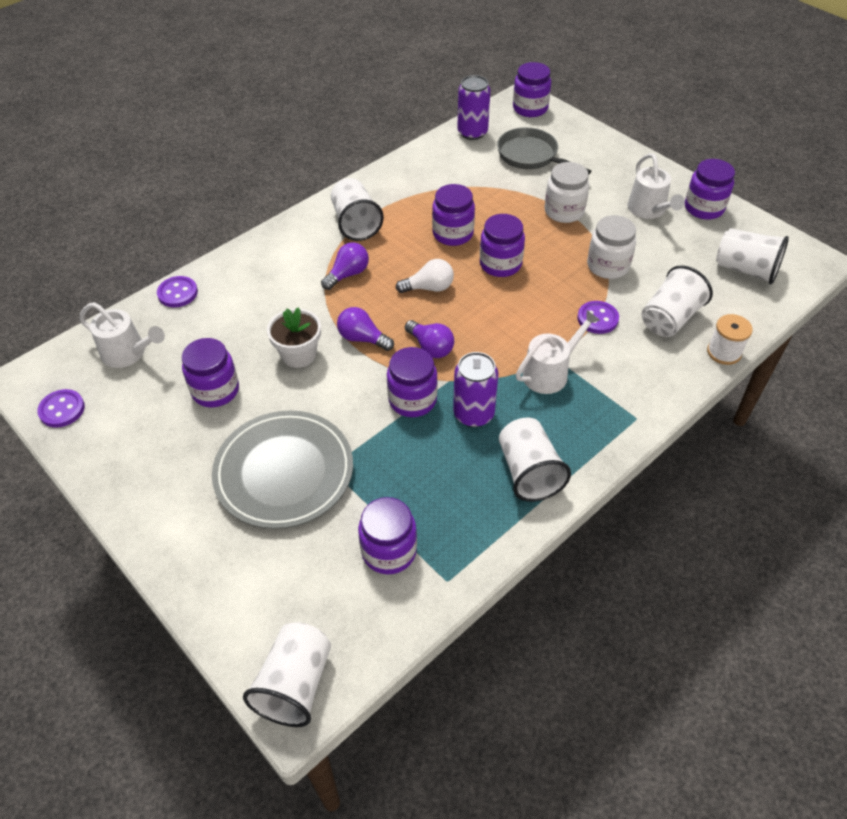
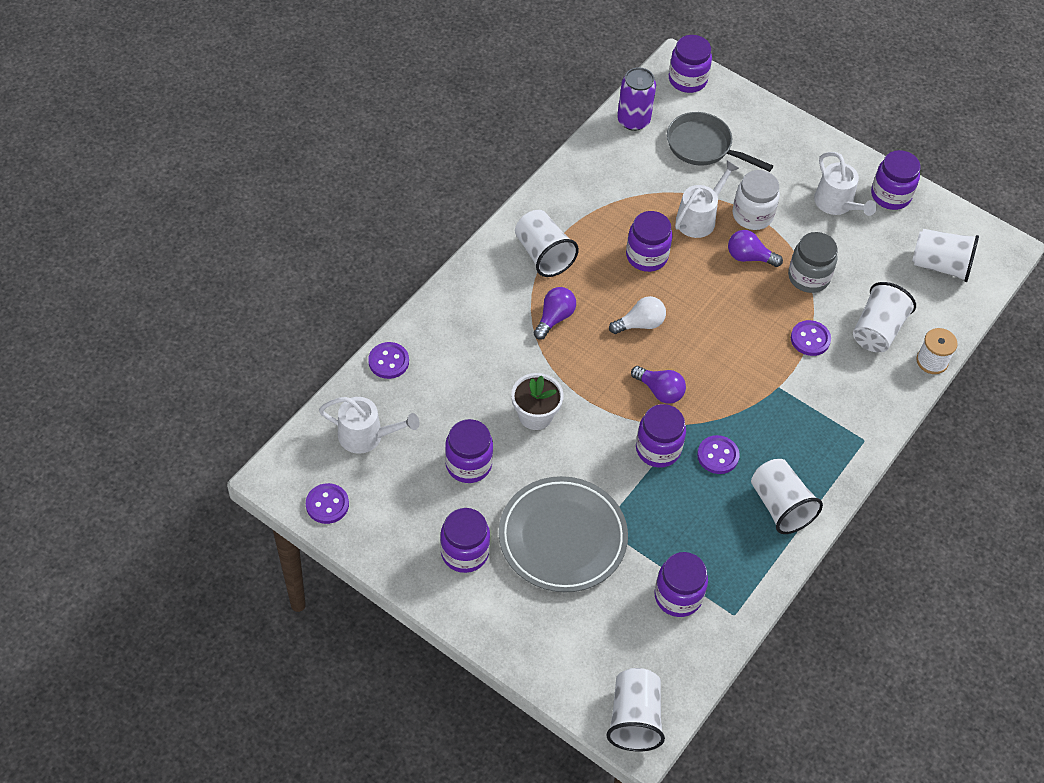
camera: 15 degrees left, 5 degrees up
(362, 338) = (591, 390): purple light bulb -> purple light bulb (749, 257)
(473, 414) = (718, 456): purple can -> purple button
(500, 264) = (703, 288): purple jar -> purple jar (464, 552)
(550, 372) = (778, 403): white watering can -> white watering can (699, 218)
(608, 266) = (808, 277): white jar -> grey jar

